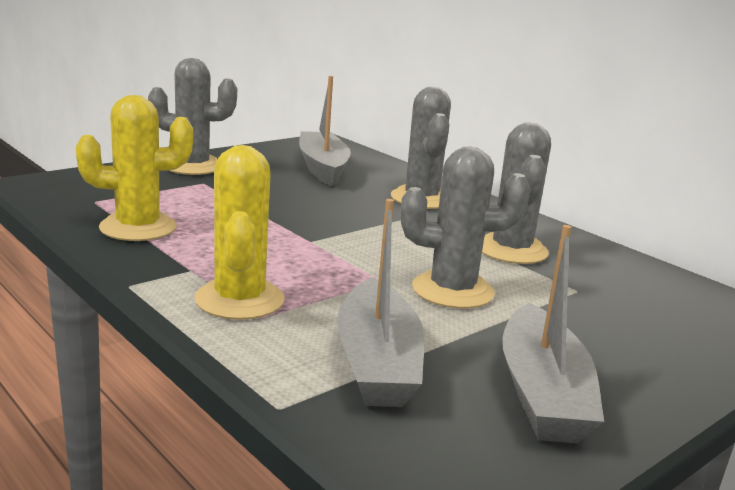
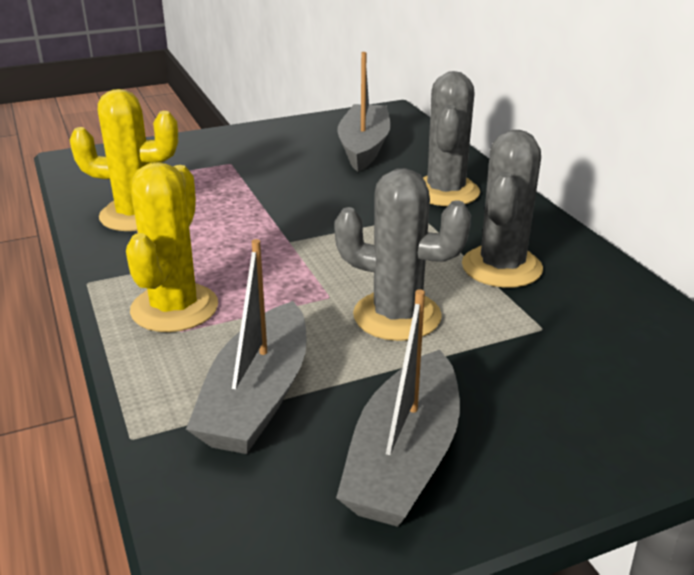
camera: 20 degrees right, 10 degrees up
(192, 166) = (233, 141): grey cactus -> none

